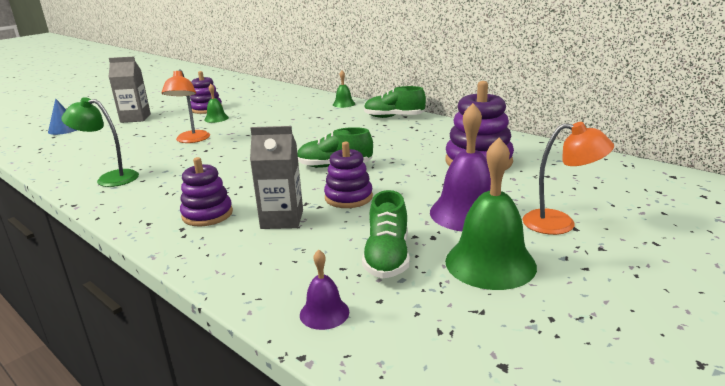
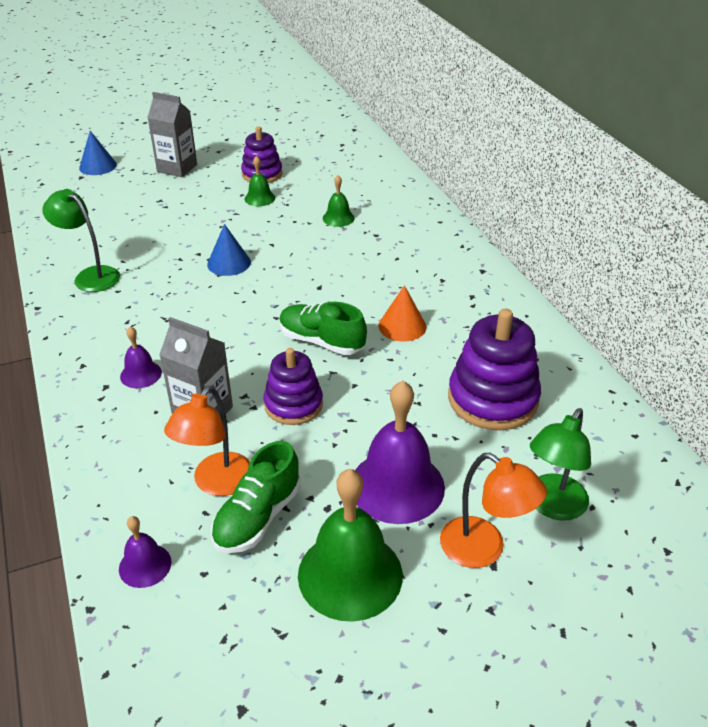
camera: 25 degrees right, 15 degrees up
(191, 140) = (207, 233): orange lamp -> orange lamp (216, 483)
(207, 214) = (141, 374): purple stacking toy -> purple bell
(224, 149) = (229, 263): none -> blue cone
(344, 104) = (427, 216): green bell -> green bell (338, 218)
(382, 147) = (402, 326): none -> orange cone
(394, 117) = (466, 268): green shoe -> none
(573, 193) = (552, 506): none -> green lamp

